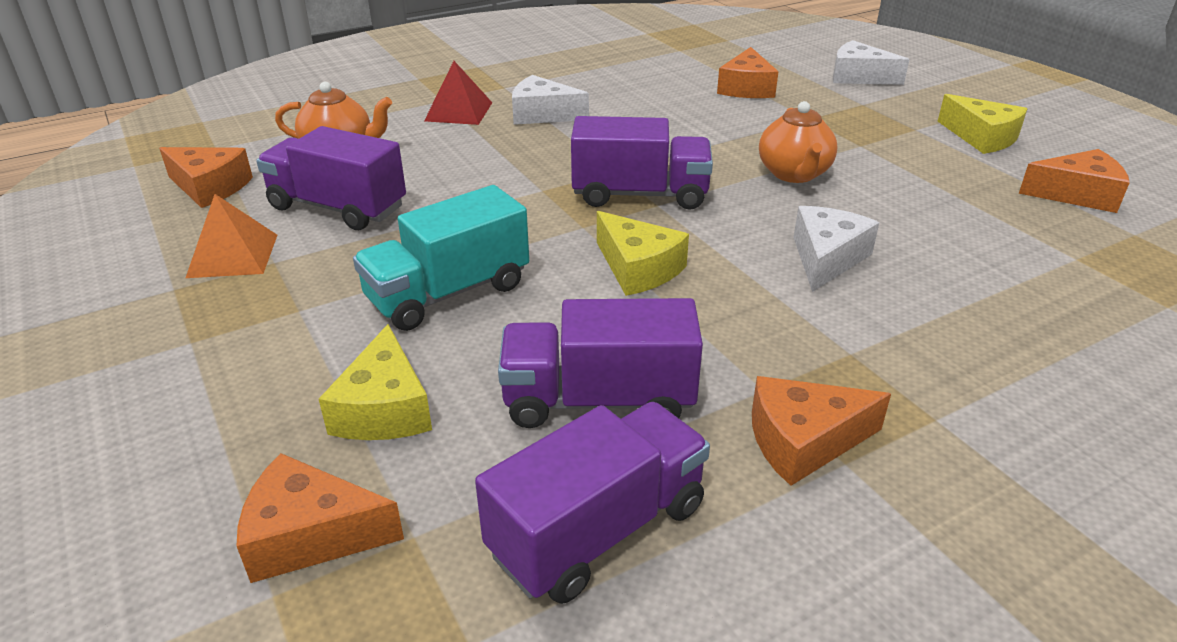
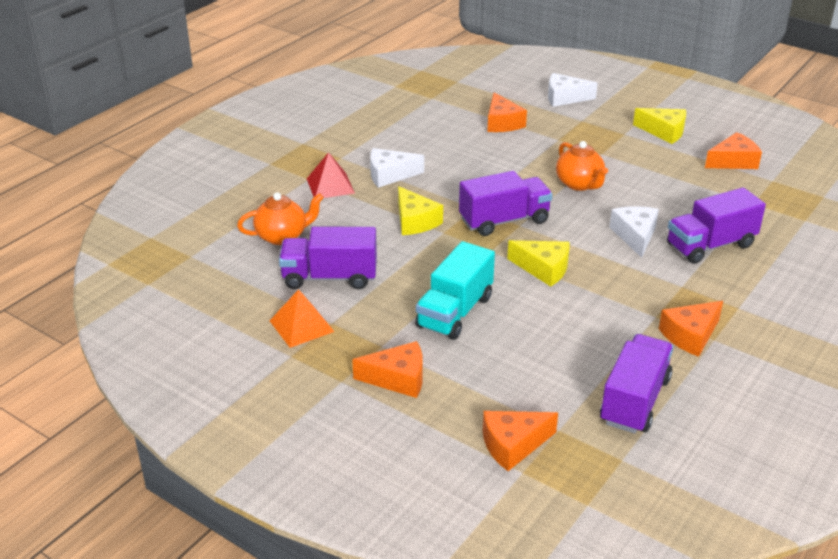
camera: 25 degrees left, 0 degrees up
(209, 187) = (226, 286): orange cheese -> orange cheese (398, 378)
(384, 408) = (486, 381): yellow cheese -> yellow cheese (415, 221)
(598, 400) = (585, 345): purple truck -> purple truck (710, 245)

